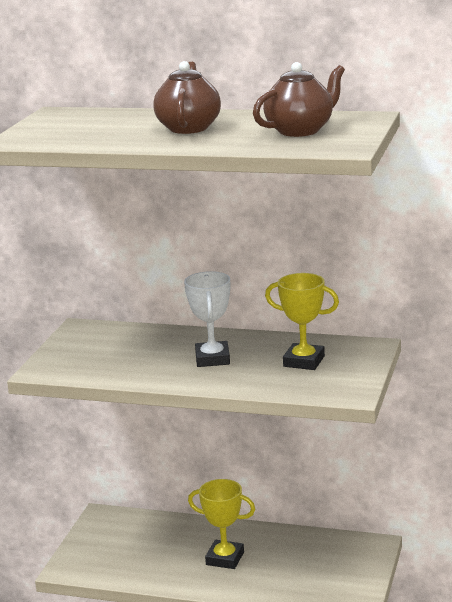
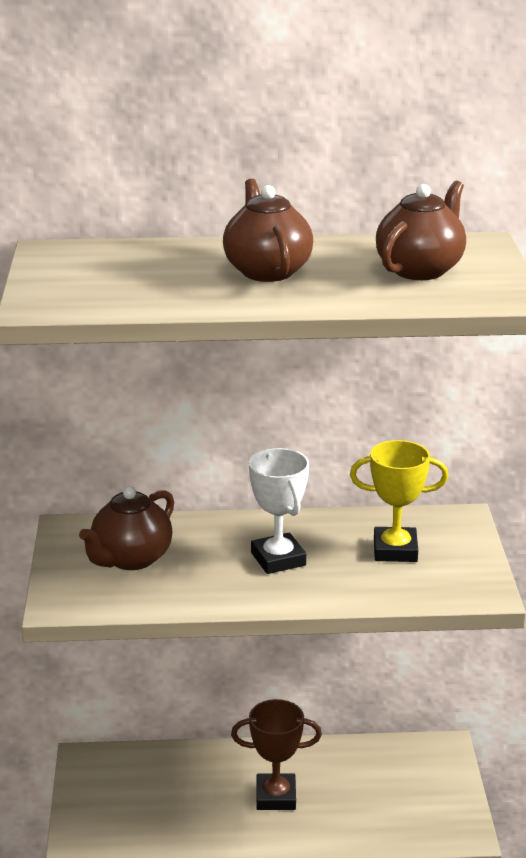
camera: 20 degrees left, 5 degrees up
(108, 349) = (131, 559): none -> brown teapot
(225, 558) = (276, 797): yellow trophy -> brown trophy

